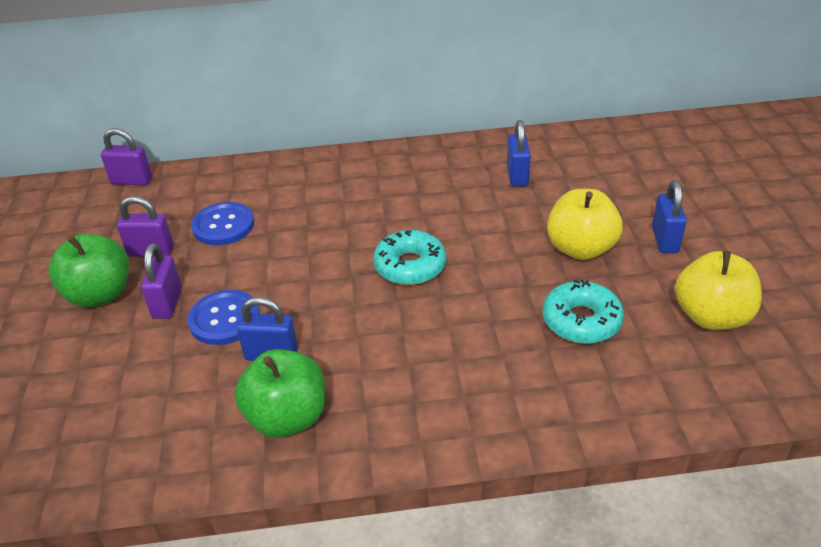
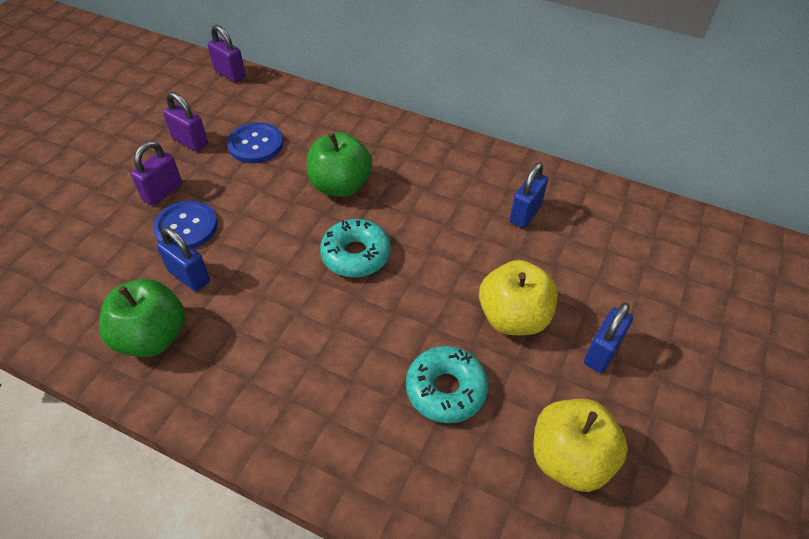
camera: 30 degrees right, 10 degrees up
(100, 294) = (129, 161): green apple -> green apple (340, 186)

